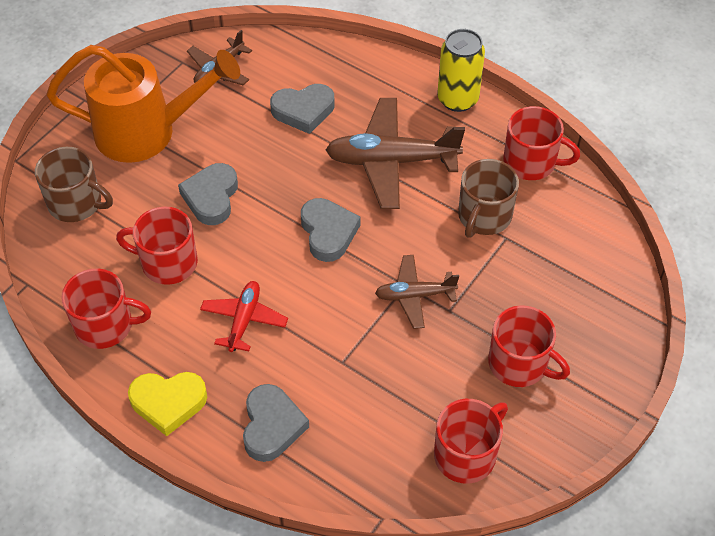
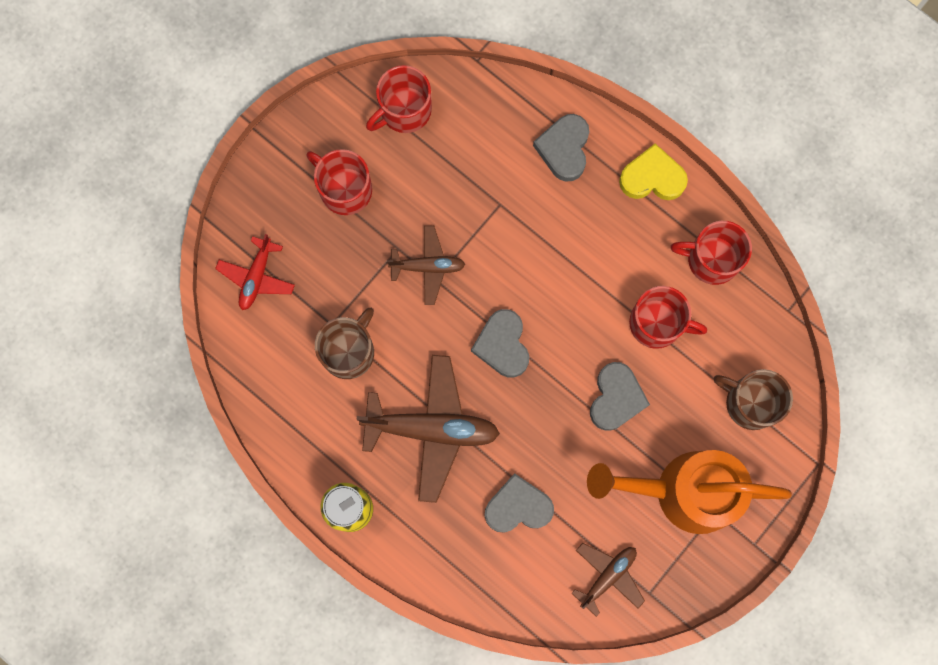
camera: 175 degrees left, 25 degrees up
(244, 320) = (586, 254): red plane -> red plane (256, 277)
(531, 162) = (289, 415): red mug -> none

